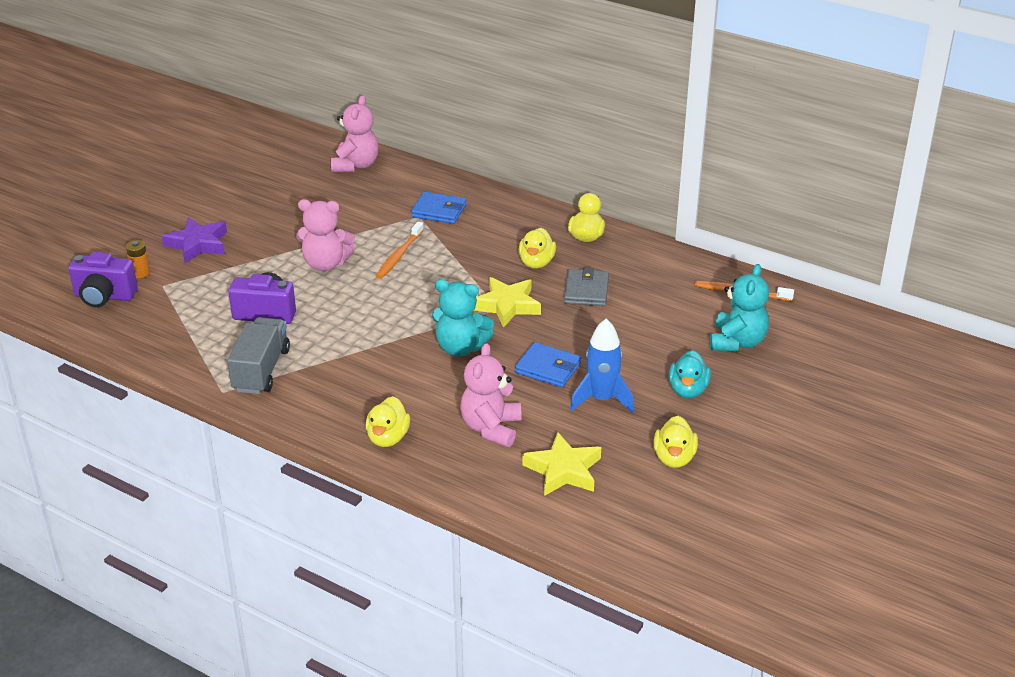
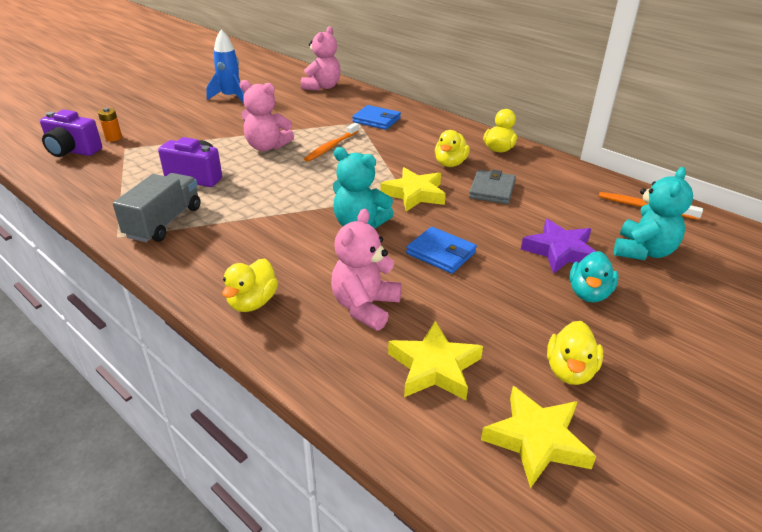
camera: 10 degrees right, 0 degrees up
(198, 244) = (172, 124): purple star -> purple star (560, 251)
(601, 399) = (492, 291): blue rocket -> blue rocket (231, 97)
(651, 511) = (536, 440): none -> yellow star

